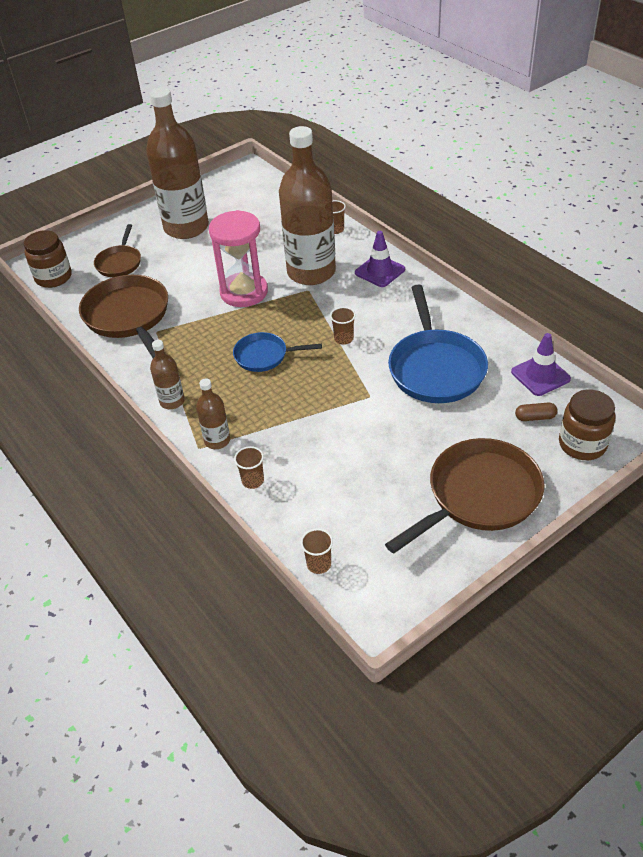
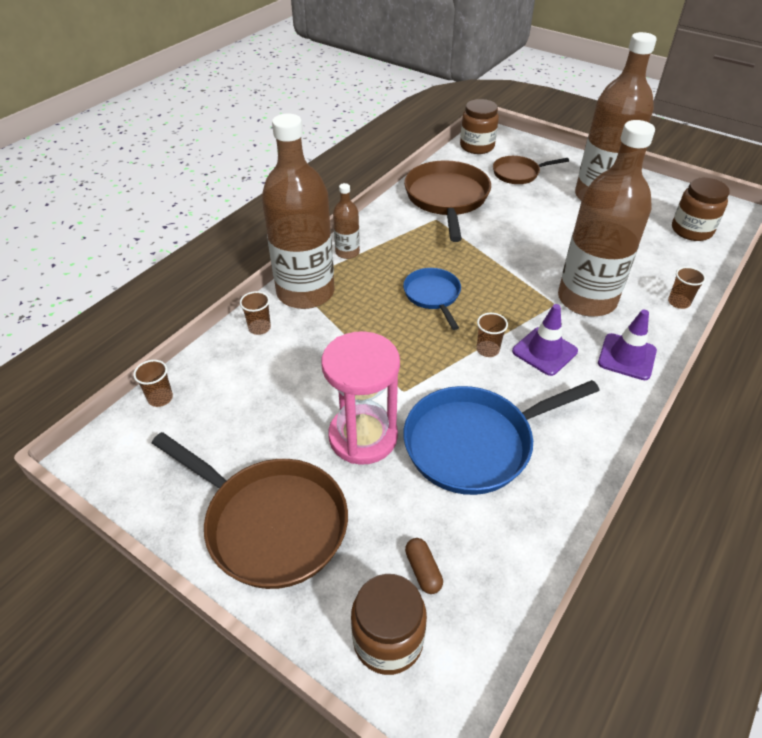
camera: 70 degrees right, 0 degrees up
(129, 317) = (447, 199): brown pan -> brown pan turned 45 degrees counterclockwise
(217, 440) = (305, 292): brown bottle -> brown bottle, size x2.24
(244, 292) = (522, 258): pink hourglass -> pink hourglass (363, 437)
(259, 196) = (691, 230): none -> brown jar
(540, 375) = (509, 567): purple traffic cone -> purple traffic cone (544, 351)

